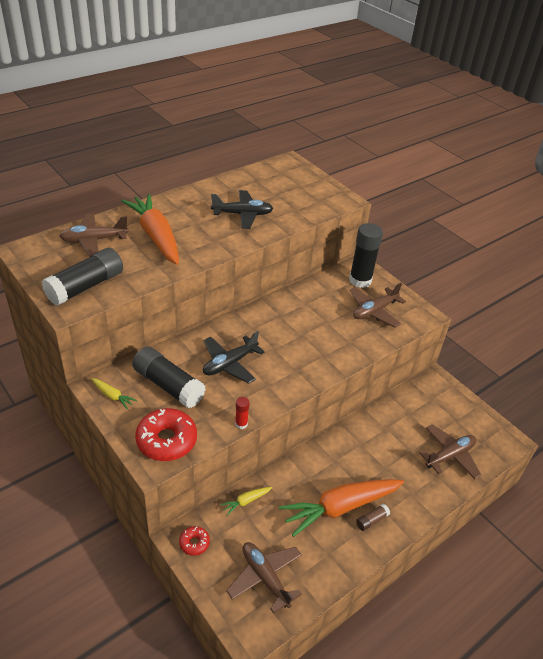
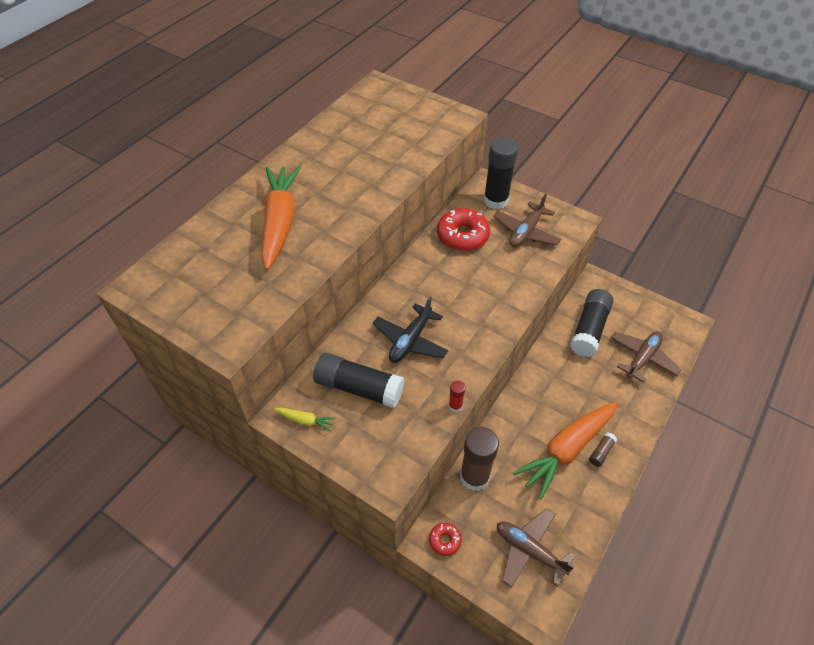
camera: 15 degrees left, 10 degrees up
(86, 286) = (234, 311): black glue stick -> black glue stick (589, 329)
(94, 240) = (212, 248): brown plane -> none
(155, 236) = (280, 222): orange carrot -> orange carrot turned 45 degrees clockwise
(166, 440) = (388, 452): red donut -> red donut (462, 236)
(242, 214) = (361, 166): black plane -> none
(246, 501) = (474, 477): yellow carrot -> brown glue stick

